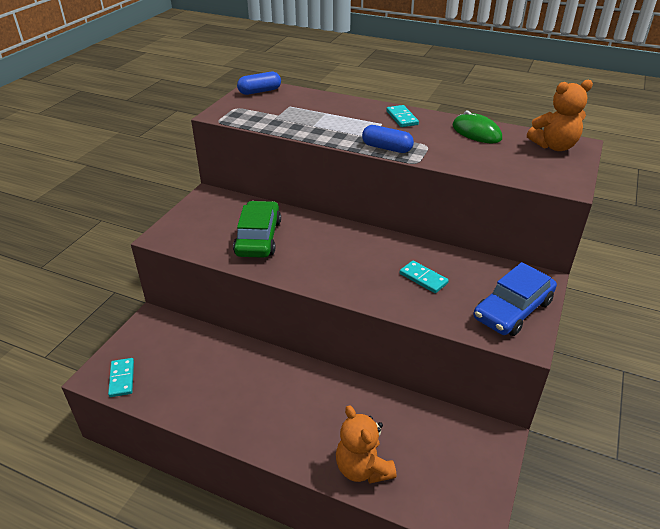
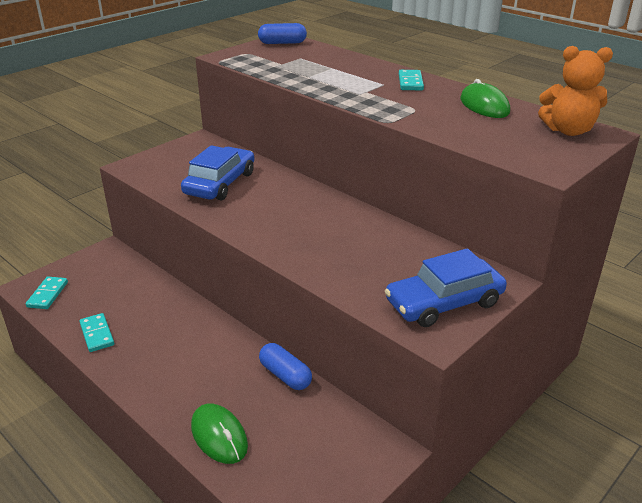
camera: 20 degrees right, 5 degrees down
(258, 238) = (220, 183): green car -> blue car
(363, 468) = (219, 436): orange teddy bear -> green mouse
(387, 148) = (368, 105): blue capsule -> blue capsule (285, 375)
(423, 278) = (363, 252): turquoise domino -> turquoise domino (97, 334)

